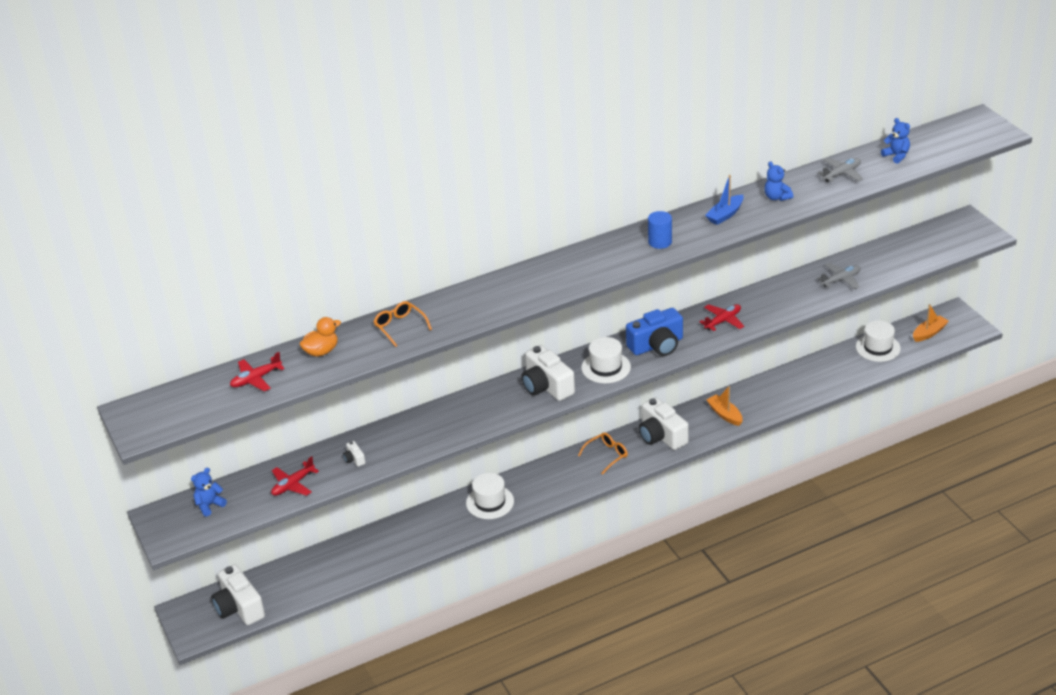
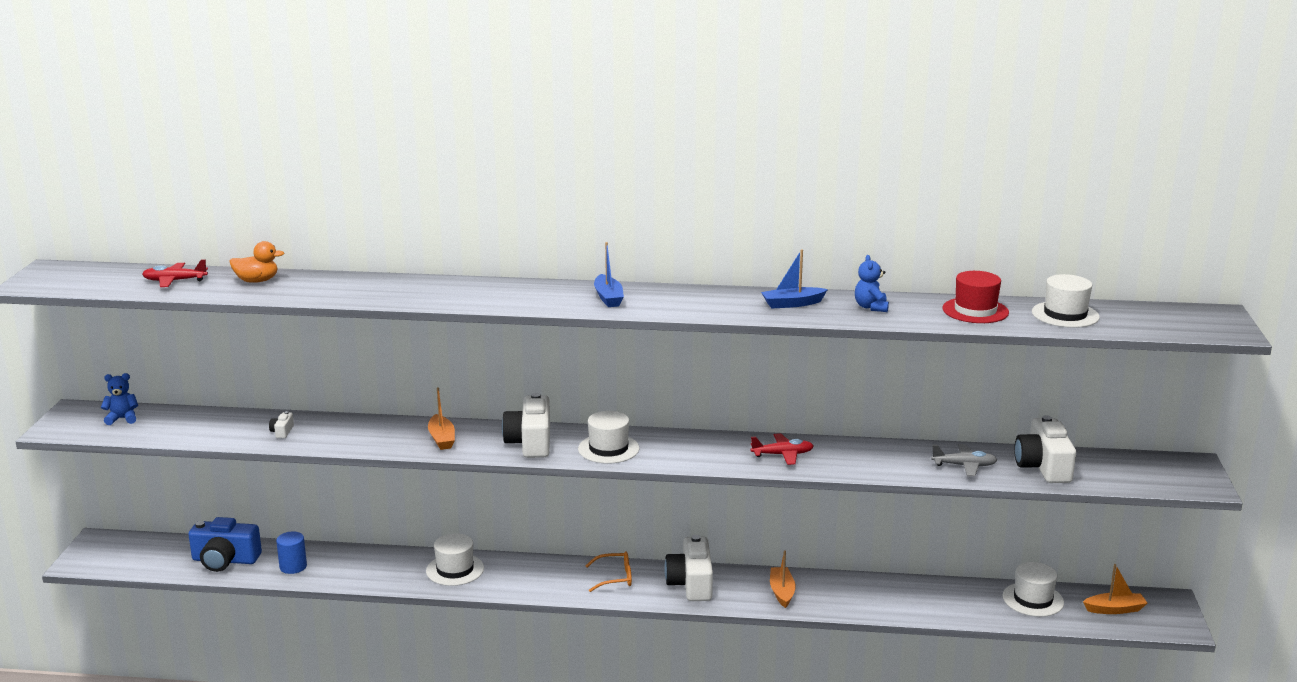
camera: 30 degrees right, 15 degrees down
(239, 607) = (141, 557): white camera -> white camera (1043, 467)
(293, 485) = (206, 430): red plane -> none
(400, 327) = (349, 286): orange glasses -> none
(480, 411) = (442, 439): none -> orange boat
(599, 260) = (608, 298): none -> blue boat
(657, 345) = (685, 450): blue camera -> blue camera (225, 560)
(660, 242) = (690, 303): blue cylinder -> blue cylinder (293, 567)
(841, 174) = (975, 310): grey plane -> red hat
(896, 156) = (1065, 315): blue teddy bear -> white hat

